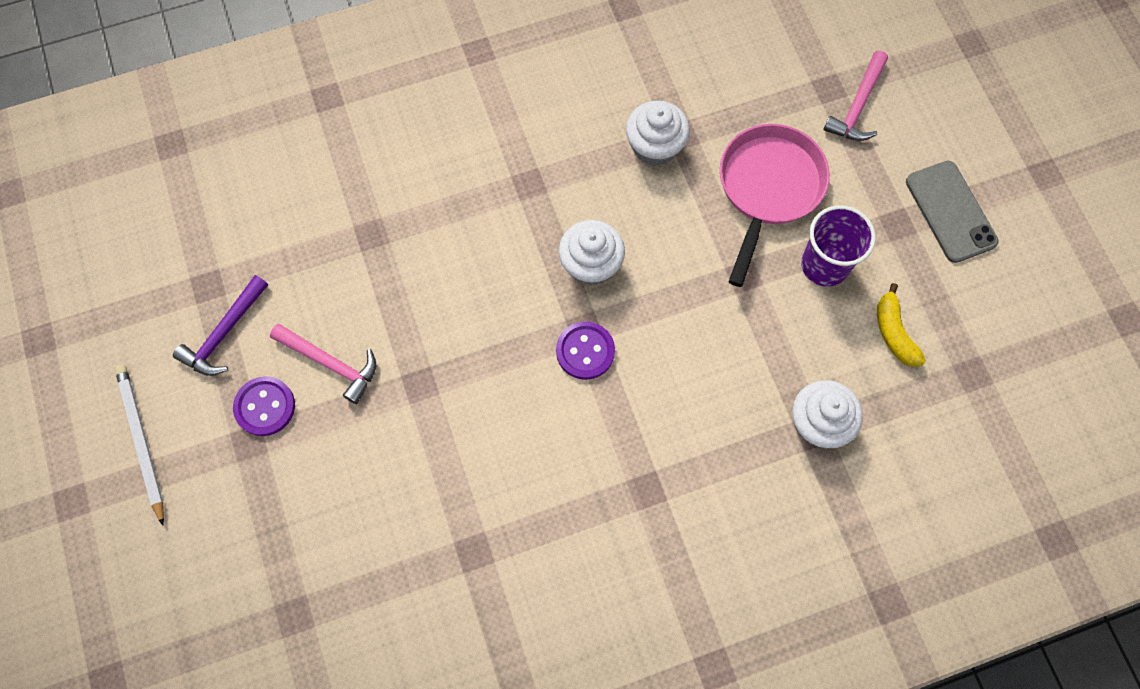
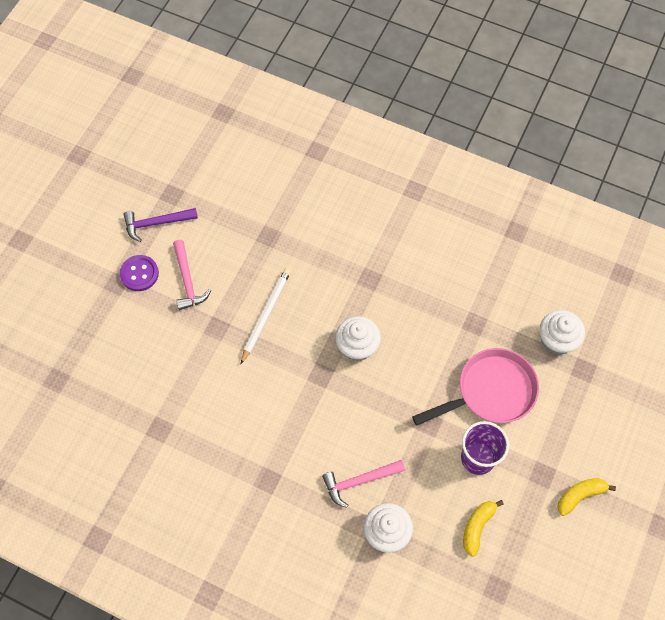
camera: 45 degrees right, 5 degrees down
(141, 441) = (74, 240): white pencil -> white pencil (266, 315)
(585, 351) = (309, 386): purple button -> none
(655, 147) = (453, 317): white cupcake -> white cupcake (557, 340)
(858, 106) = (589, 393): pink hammer -> pink hammer (359, 481)
(950, 212) = (580, 495): grey phone -> yellow banana

